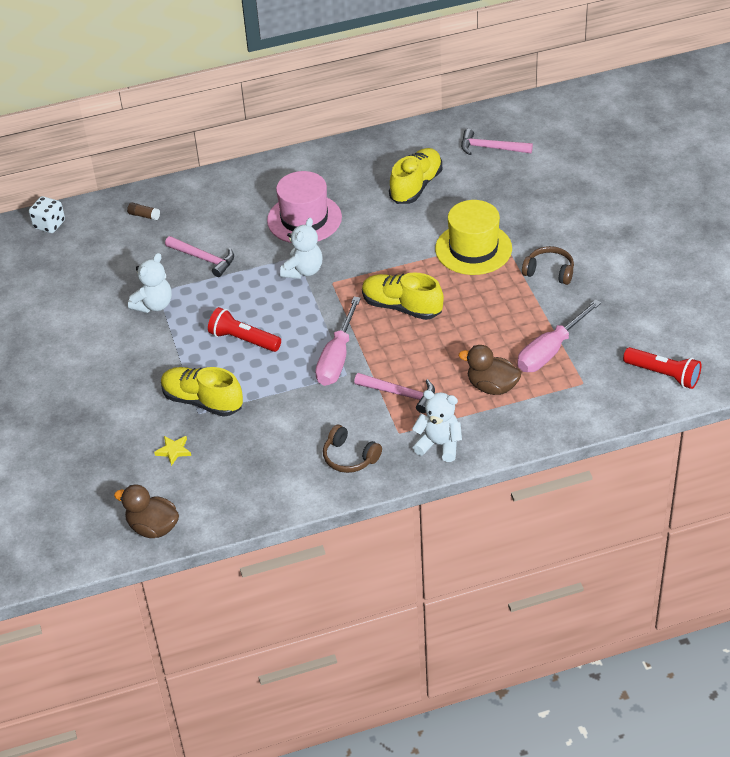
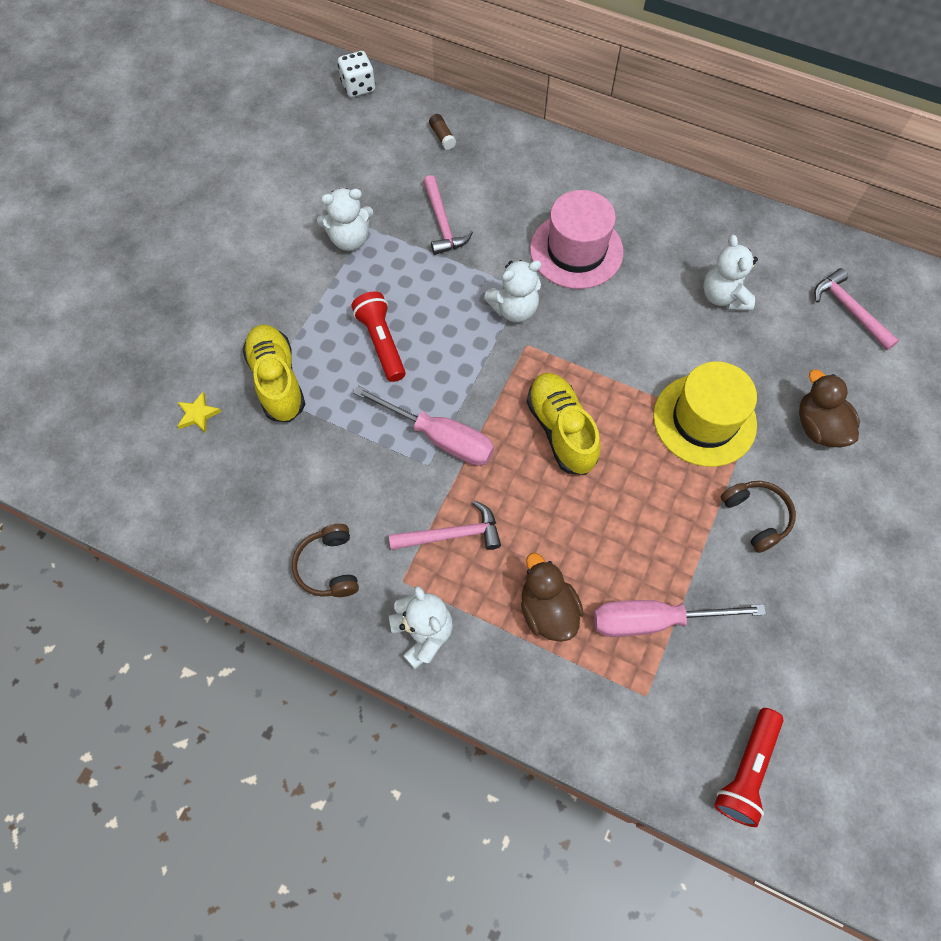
camera: 40 degrees right, 20 degrees up
(153, 527) = (94, 483): brown duck -> brown duck (818, 427)
(337, 358) = (440, 437): pink screwdriver -> pink screwdriver turned 120 degrees counterclockwise
(400, 394) = (451, 534): pink hammer -> pink hammer turned 75 degrees counterclockwise
(416, 186) = (723, 296): yellow shoe -> white teddy bear
(663, 374) = (746, 770): red flashlight -> red flashlight turned 45 degrees clockwise

